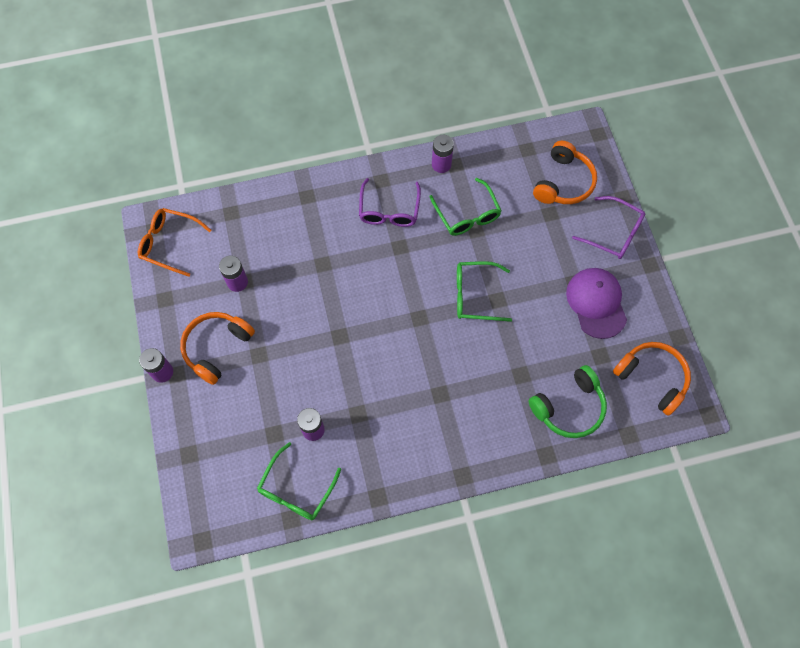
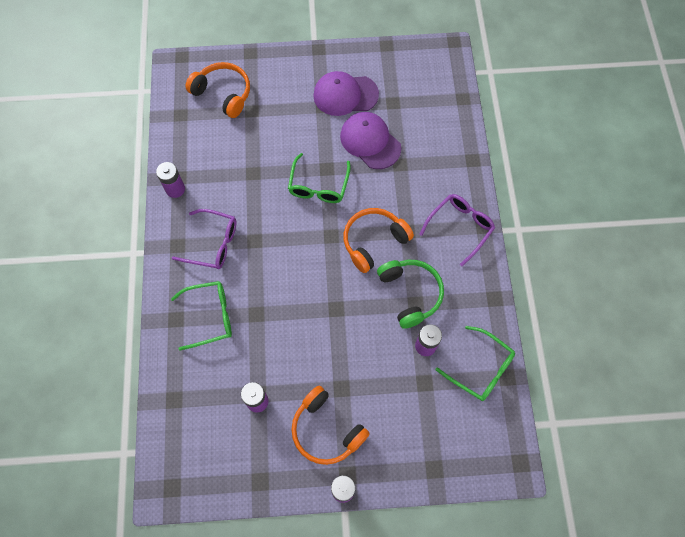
camera: 80 degrees left, 0 degrees up
(169, 243) = (194, 471): orange glasses -> none
(467, 214) = (235, 177): green glasses -> green glasses (210, 316)
(542, 339) = (370, 142): none -> purple cap
(569, 407) = (434, 135): green headphones -> green headphones (410, 294)
(614, 233) = (283, 68): purple glasses -> purple glasses (460, 228)
(652, 378) = (418, 71): orange headphones -> orange headphones (374, 241)

